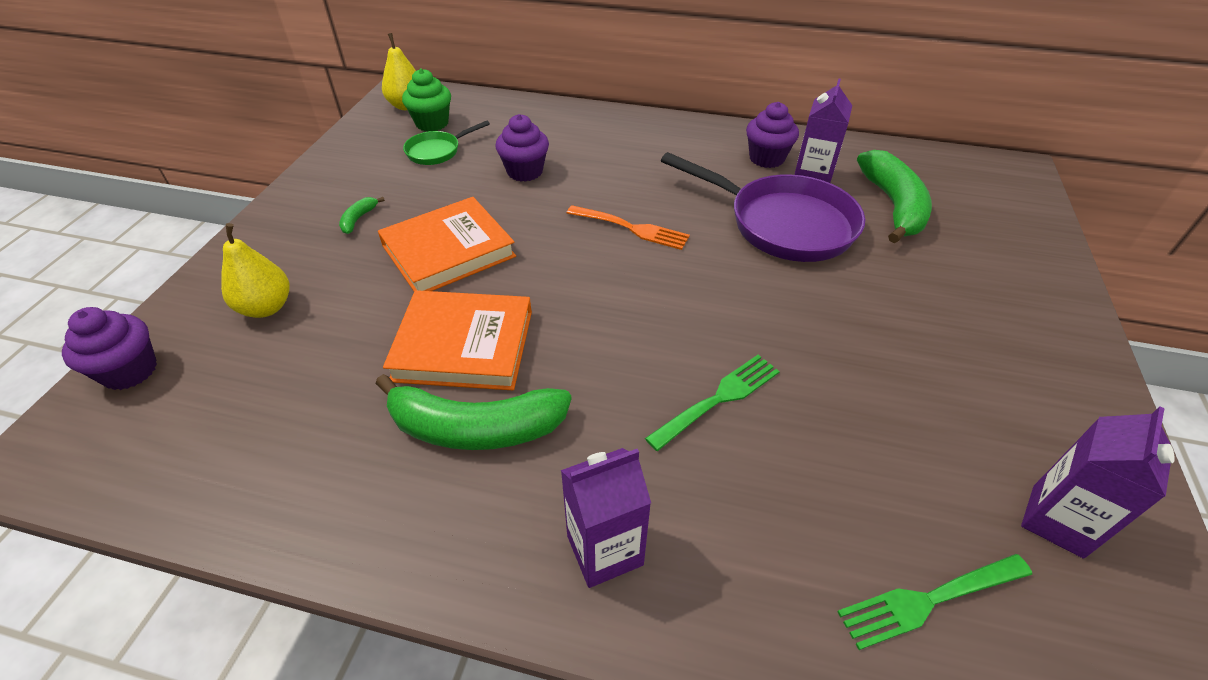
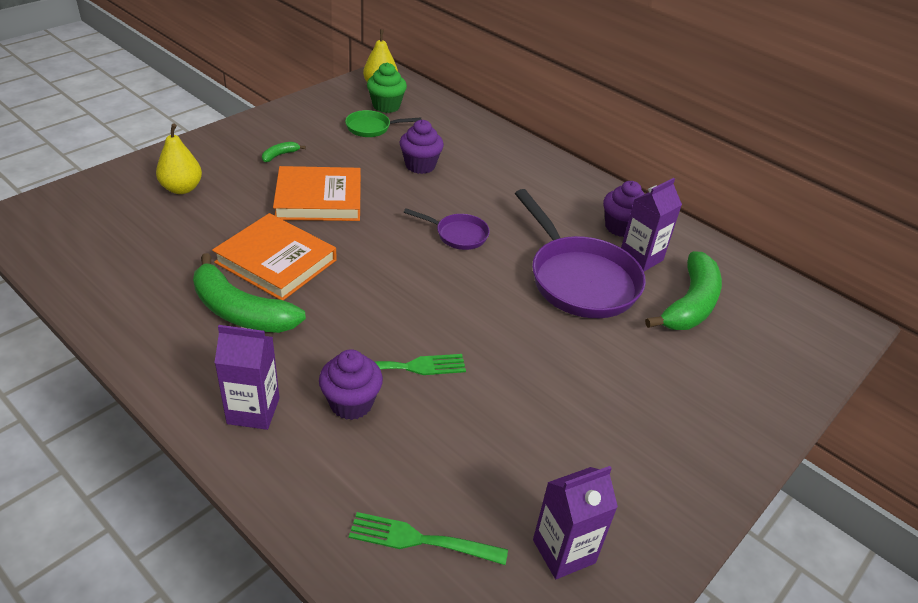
camera: 25 degrees right, 5 degrees down
(130, 371) = (84, 193): purple cupcake -> purple cupcake (351, 403)
(630, 228) = (458, 235): orange fork -> purple pan

